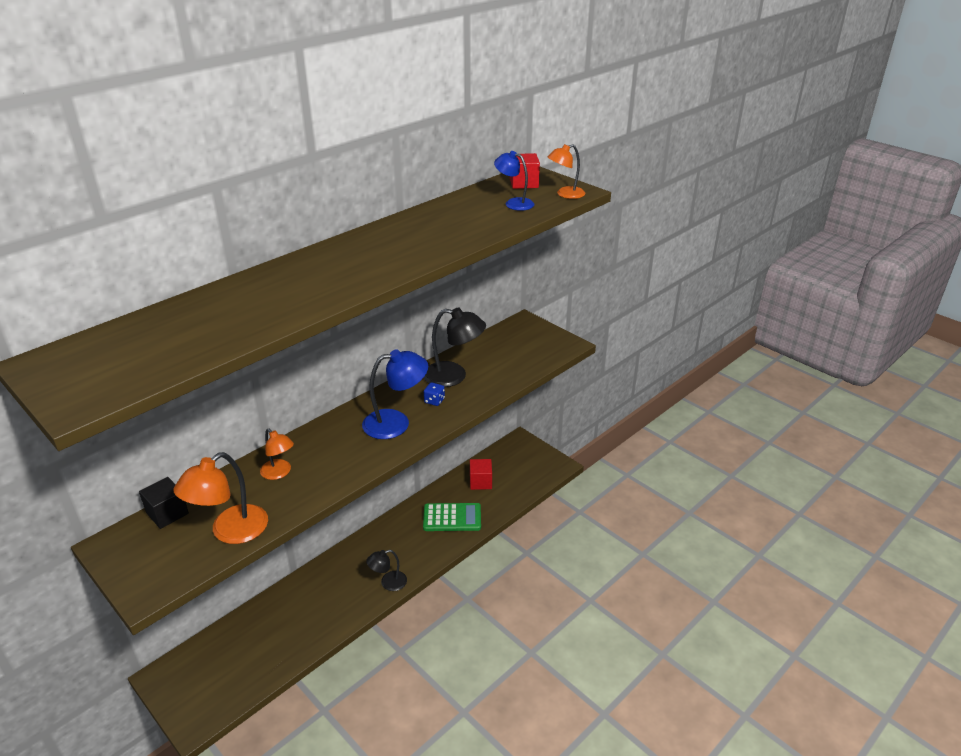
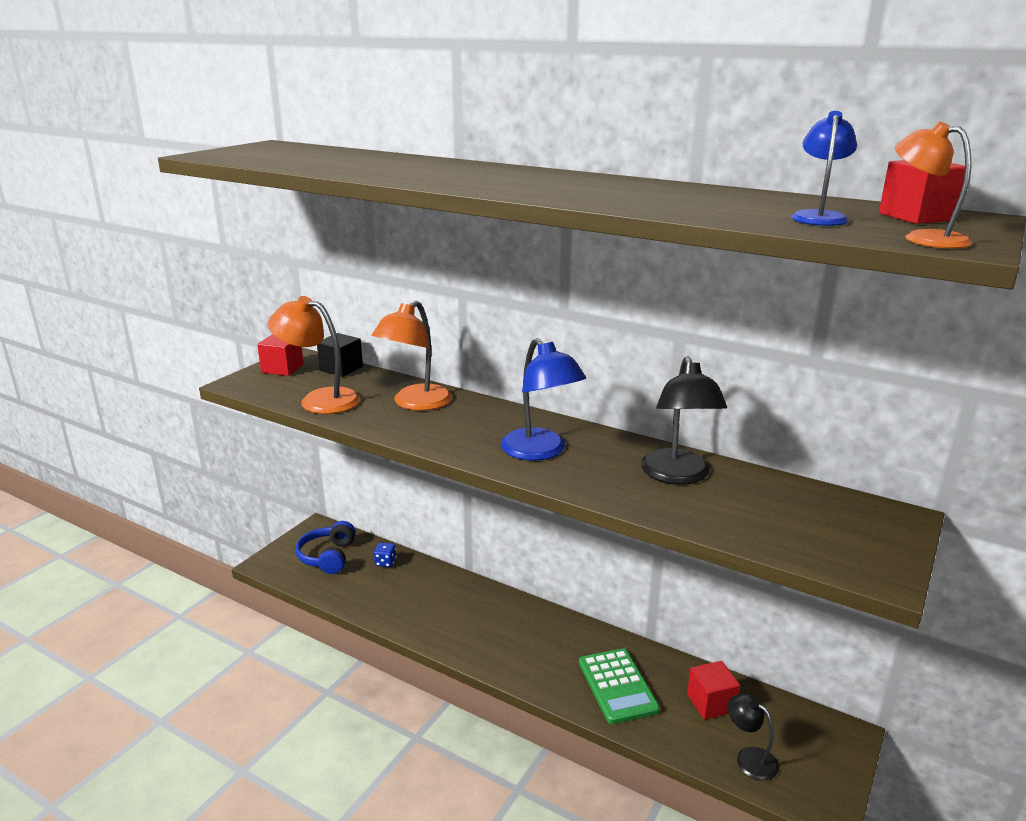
camera: 75 degrees right, 10 degrees down
(132, 557) = (282, 368): none -> red cube
(215, 670) = (328, 557): none -> blue headphones
(279, 473) = (415, 403): orange lamp -> orange lamp, size x1.66
(388, 583) = (475, 650): black lamp -> black lamp (749, 758)
(434, 401) = (606, 470): blue dice -> blue dice (385, 562)

